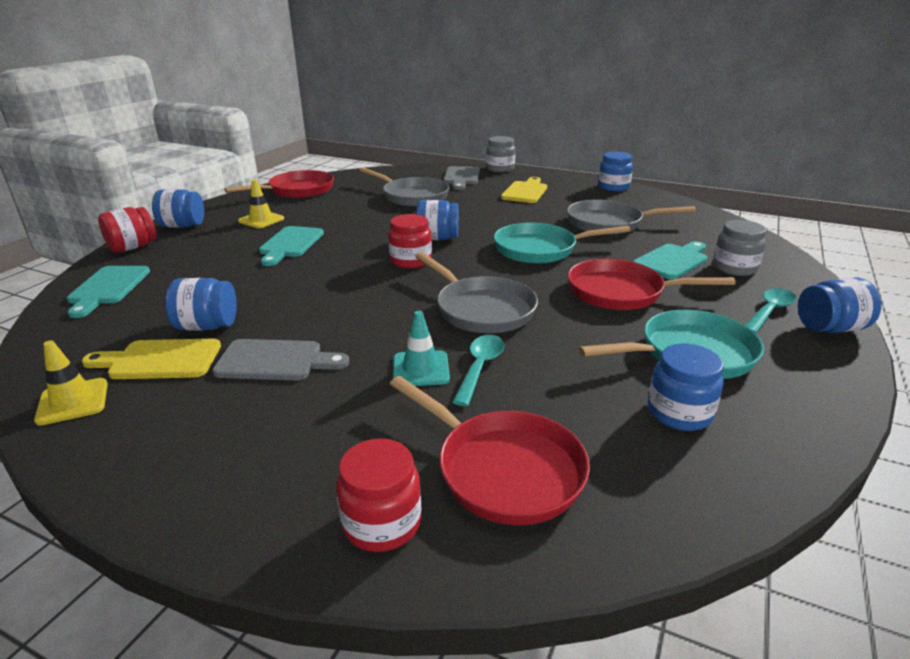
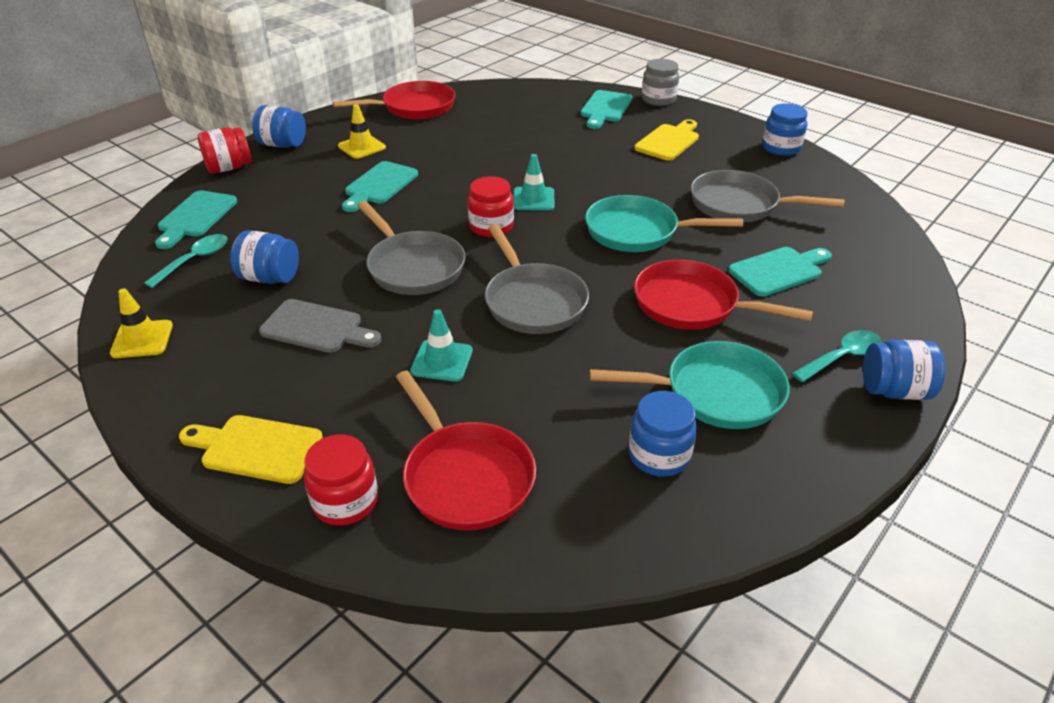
camera: 15 degrees right, 10 degrees up
(160, 360) = (220, 309): yellow cutting board -> yellow cutting board (256, 448)
(412, 196) = (535, 132): grey pan -> grey pan (413, 267)
(437, 238) = (533, 199): blue jar -> turquoise traffic cone
(461, 177) = (605, 108): grey cutting board -> turquoise cutting board
(480, 367) = (497, 369): turquoise spoon -> turquoise spoon (195, 260)
(734, 268) = (845, 292): grey jar -> none

